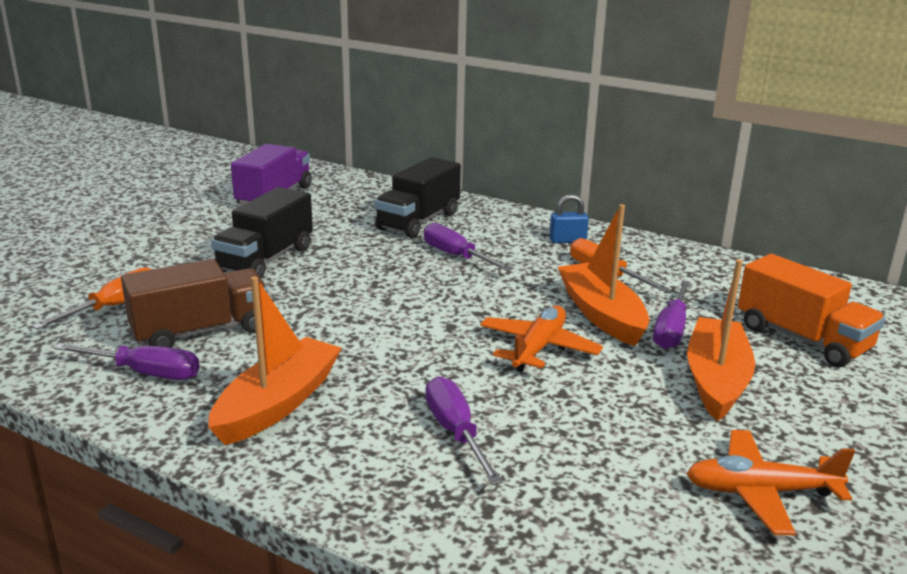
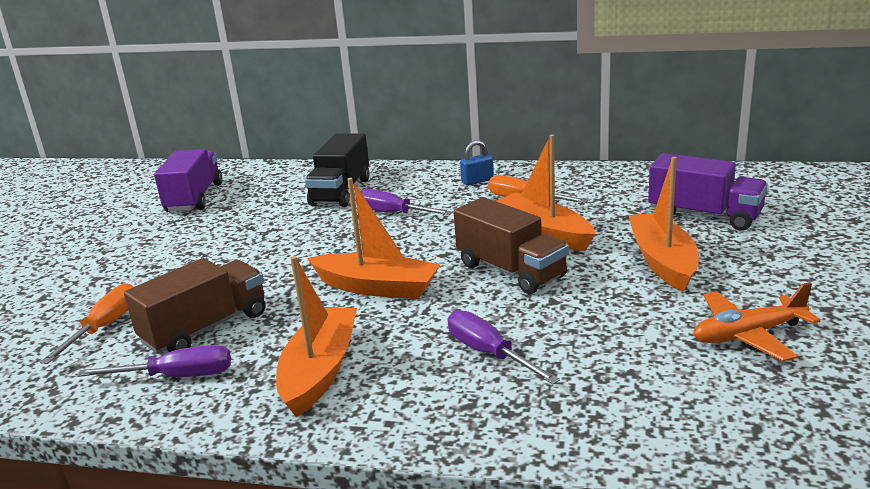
camera: 15 degrees left, 0 degrees up
(266, 259) = (224, 253): black truck -> none
(388, 331) = (377, 287): none -> orange boat
(538, 348) = (511, 271): orange plane -> brown truck
(671, 330) = (604, 232): purple screwdriver -> none
(802, 339) = (704, 215): orange truck -> purple truck

